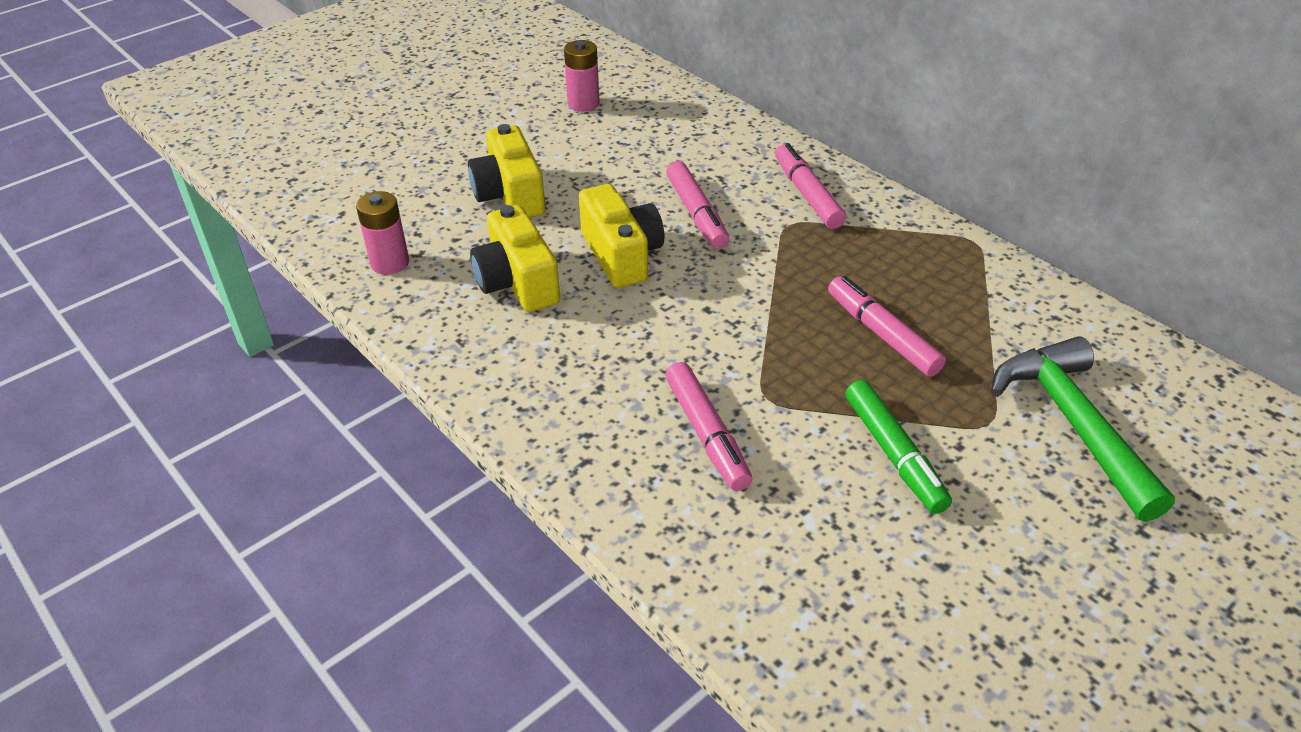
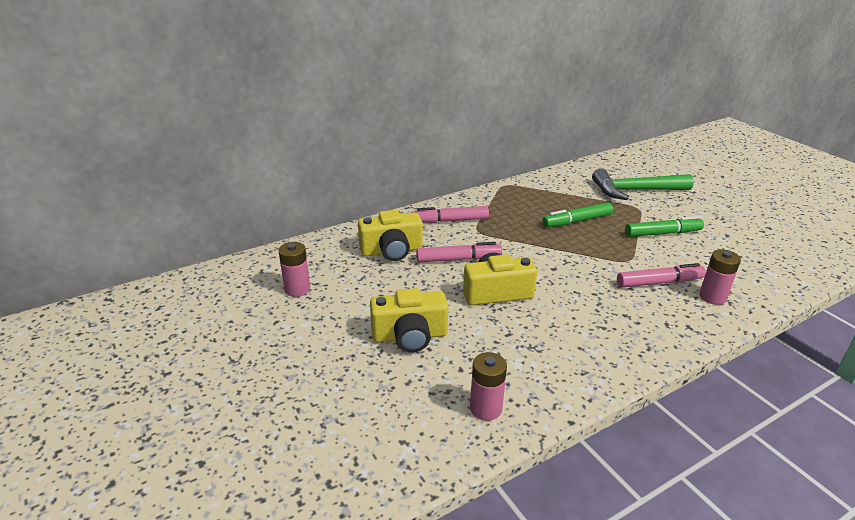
camera: 80 degrees left, 10 degrees down
(517, 282) = (519, 340): yellow camera -> yellow camera (391, 251)
(682, 504) = (712, 297): none -> pink battery
(882, 334) = (577, 221): pink marker -> green marker

